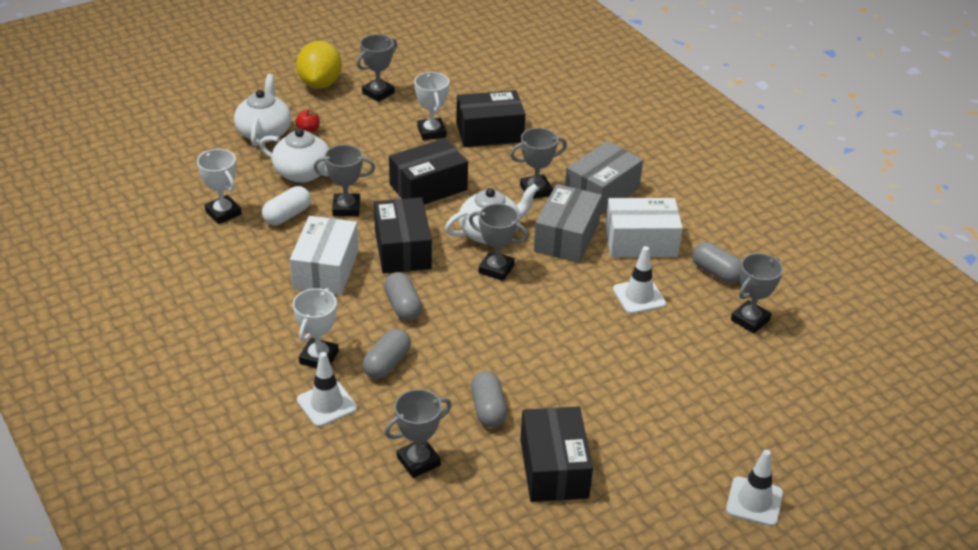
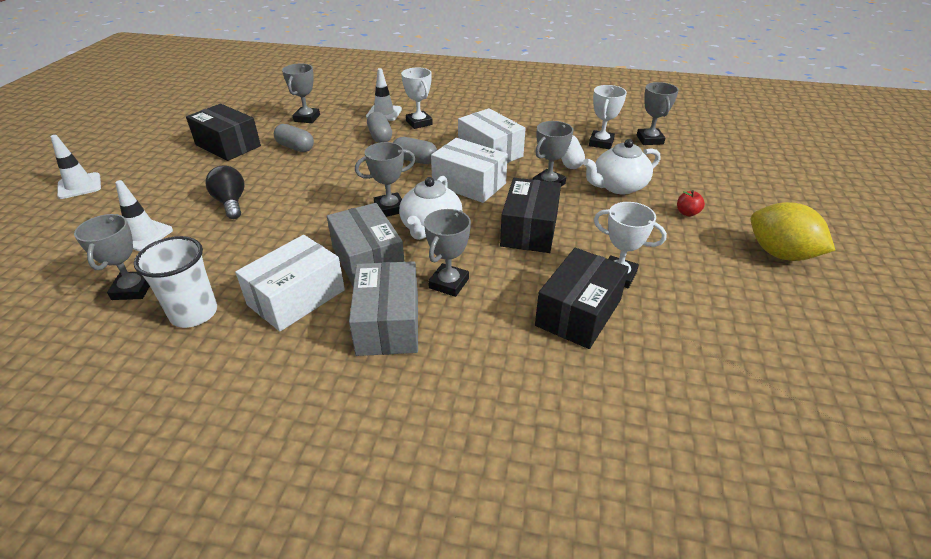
camera: 135 degrees right, 0 degrees up
(223, 213) = (601, 143): white trophy -> white trophy turned 75 degrees counterclockwise
(264, 132) = (703, 193): white teapot -> none
(378, 93) = (731, 280): grey trophy -> grey trophy (649, 140)
(403, 249) = (469, 184): black box -> white box
(618, 366) = (231, 203): none -> black light bulb
(639, 296) = (255, 252): white traffic cone -> white traffic cone (143, 235)
(716, 272) = (194, 313): grey capsule -> white cup

